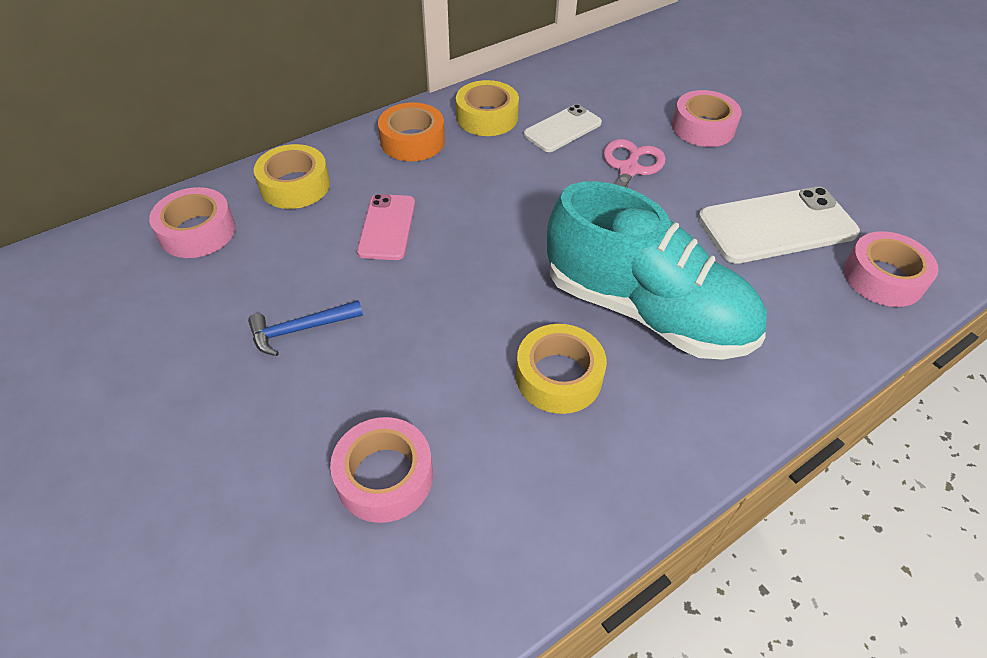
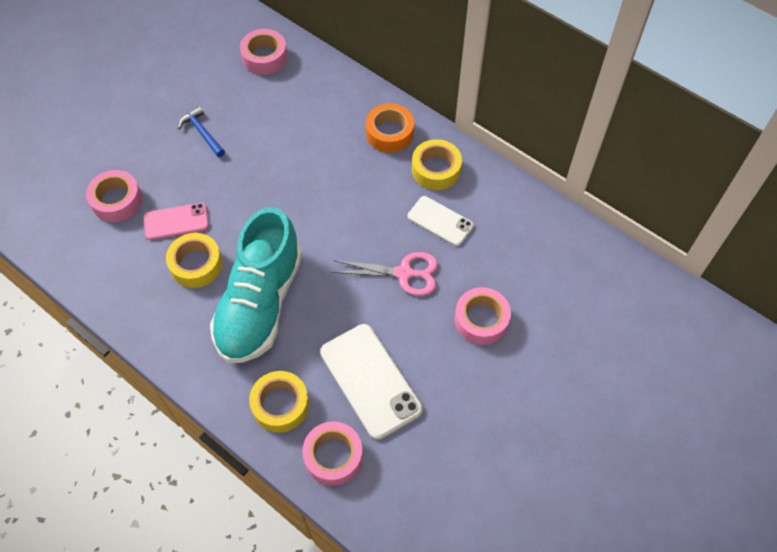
camera: 75 degrees right, 10 degrees up
(295, 185) = (320, 86): yellow tape -> yellow tape (280, 405)
(387, 227) = (296, 146): pink phone -> pink phone (176, 221)

